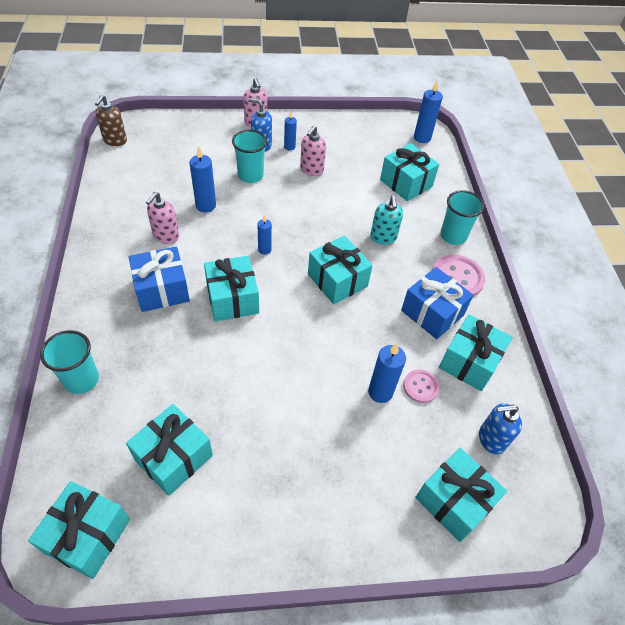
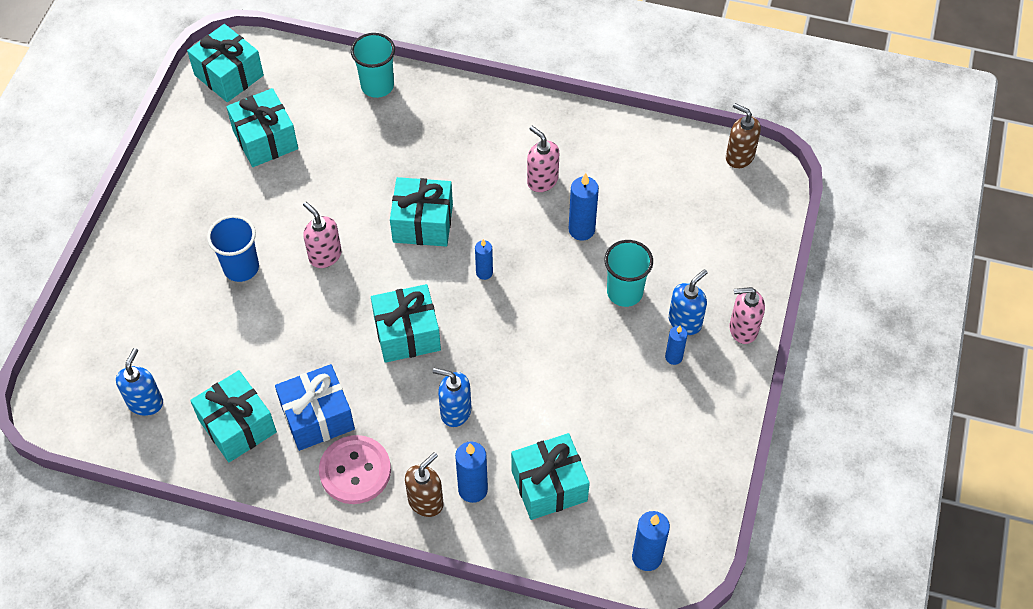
camera: 115 degrees right, 5 degrees up
(162, 290) = (461, 163): blue gift -> none
(311, 170) = (615, 370): pink soap dispenser -> pink soap dispenser (325, 255)
(329, 418) = (241, 268): none -> blue cup
(380, 392) = (246, 322): blue candle -> blue candle (473, 489)
(383, 238) = (455, 411): turquoise soap dispenser -> blue soap dispenser
(420, 387) = (233, 363): pink button -> none
(453, 236) = (426, 501): turquoise cup -> brown soap dispenser
(454, 501) = (109, 340): turquoise gift -> none

